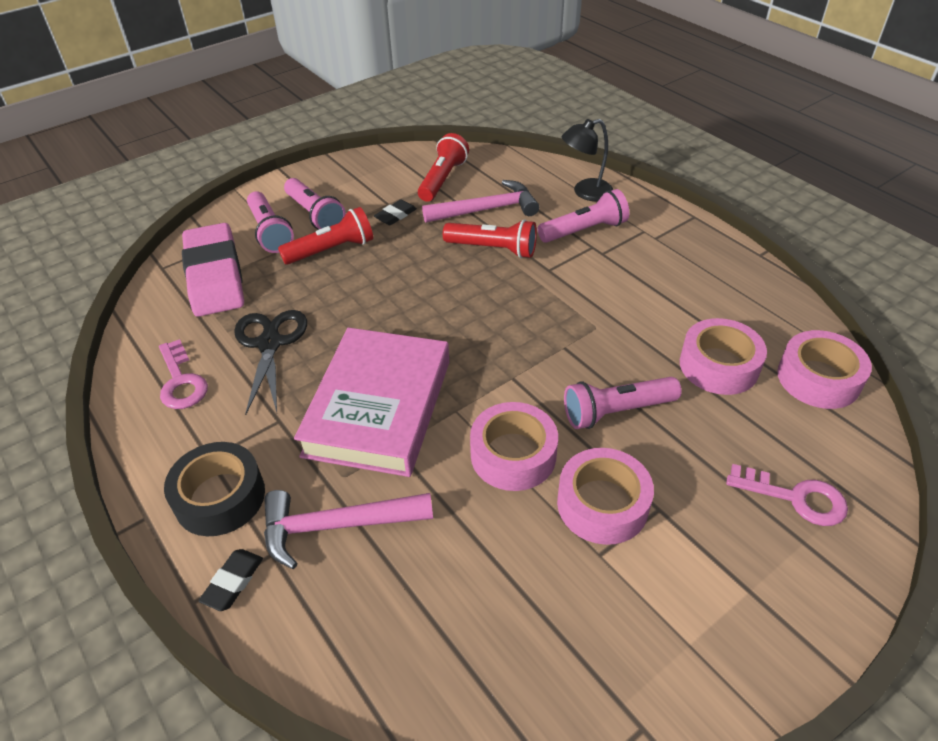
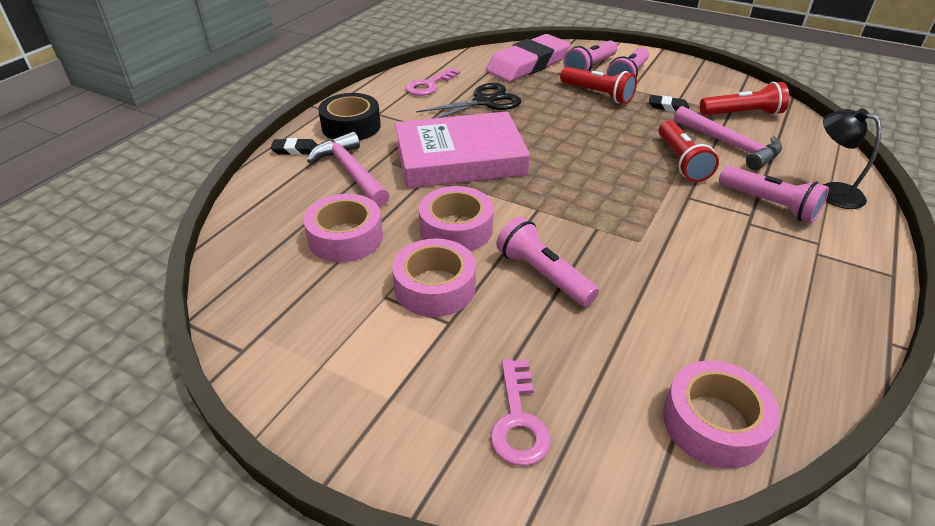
camera: 65 degrees right, 5 degrees down
(718, 365) = (661, 334): pink tape -> pink tape (345, 237)

